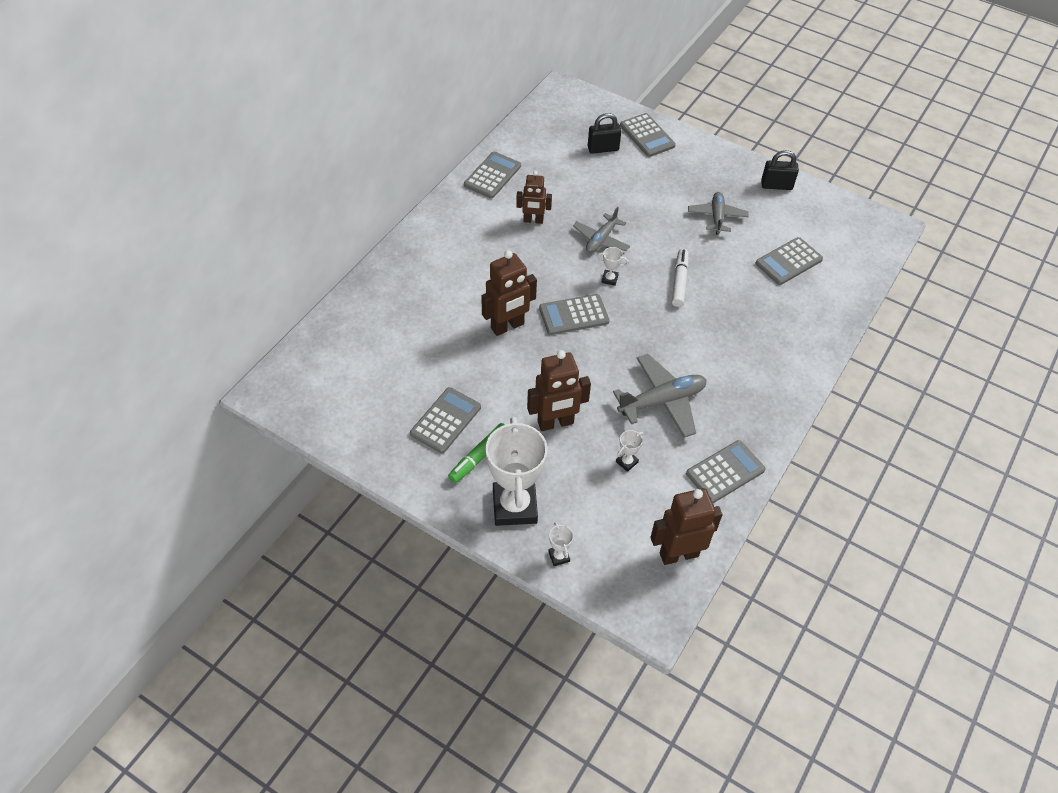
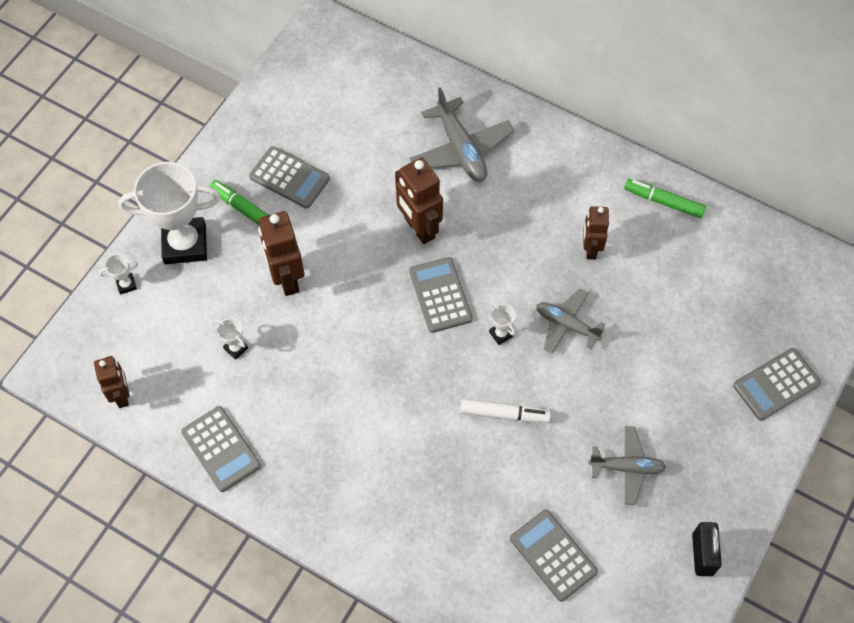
camera: 90 degrees right, 10 degrees up
(492, 175) = (663, 202): grey calculator -> green marker
(603, 149) = (738, 328): black padlock -> none
(609, 279) = (501, 334): white trophy -> white trophy turned 45 degrees counterclockwise
(662, 401) = (317, 387): grey plane -> grey plane (461, 149)
(678, 554) = (122, 395): brown robot -> brown robot, size x0.65

